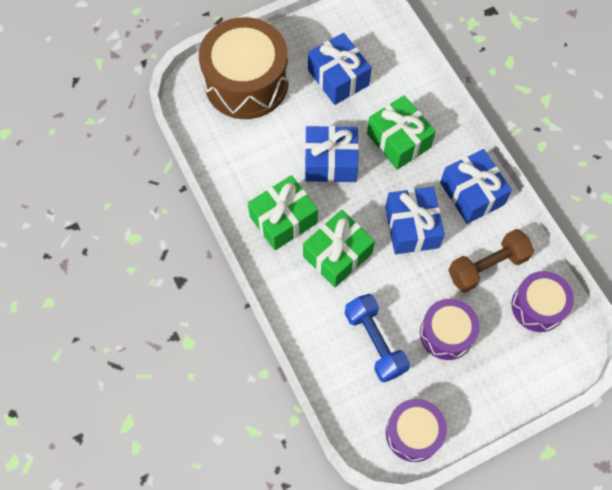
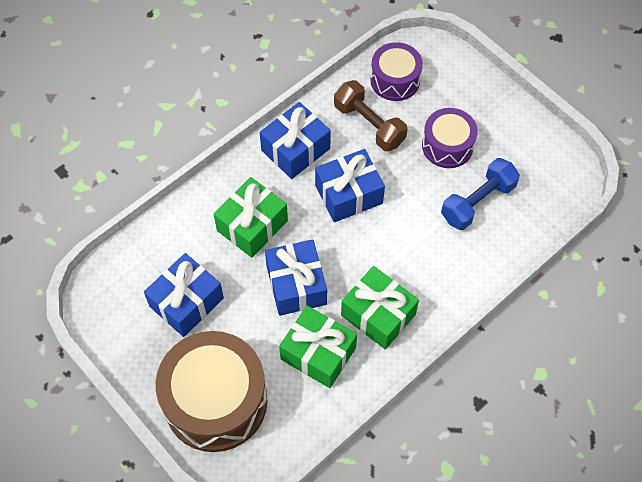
camera: 105 degrees left, 5 degrees down
(337, 255) = (400, 254): green gift -> green gift (318, 353)
(413, 433) = (548, 155): purple drum -> none

